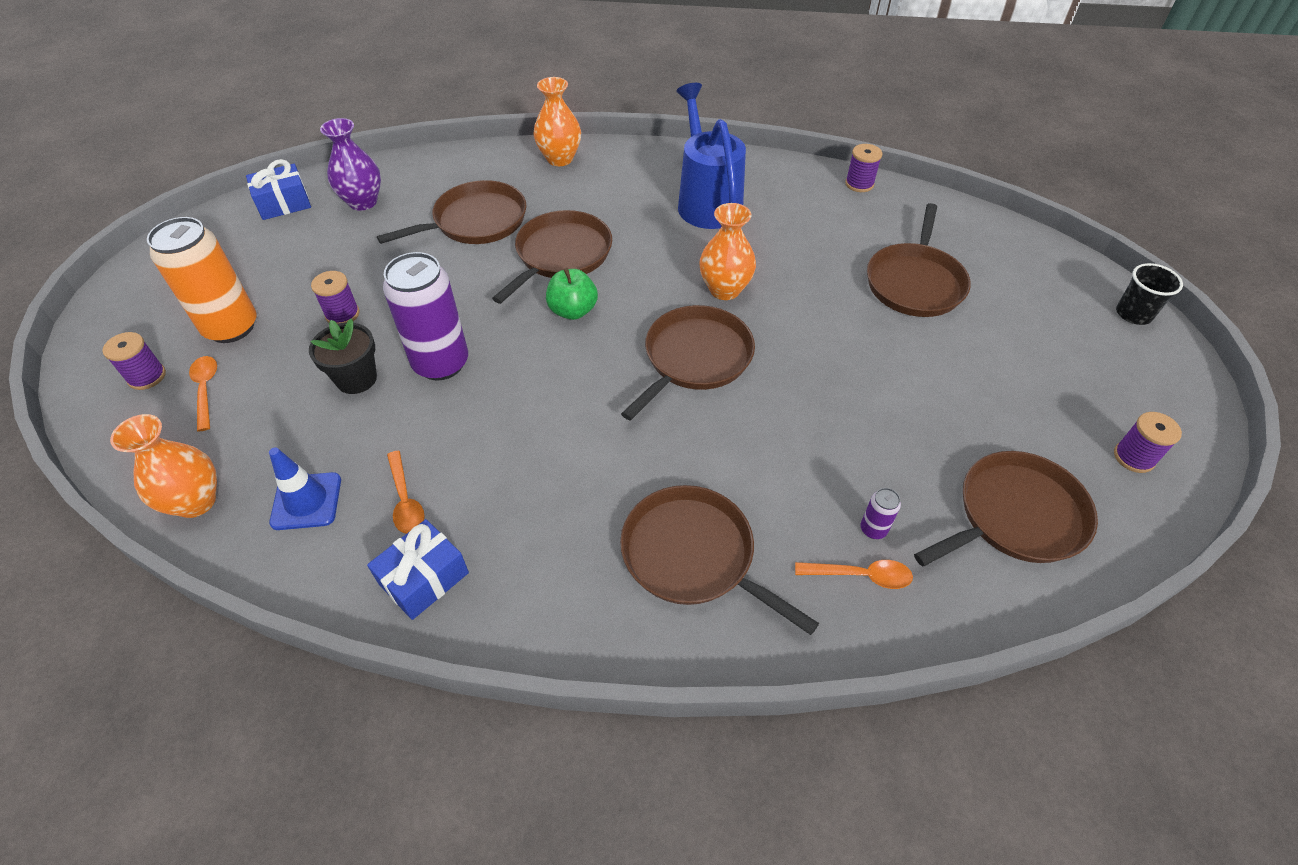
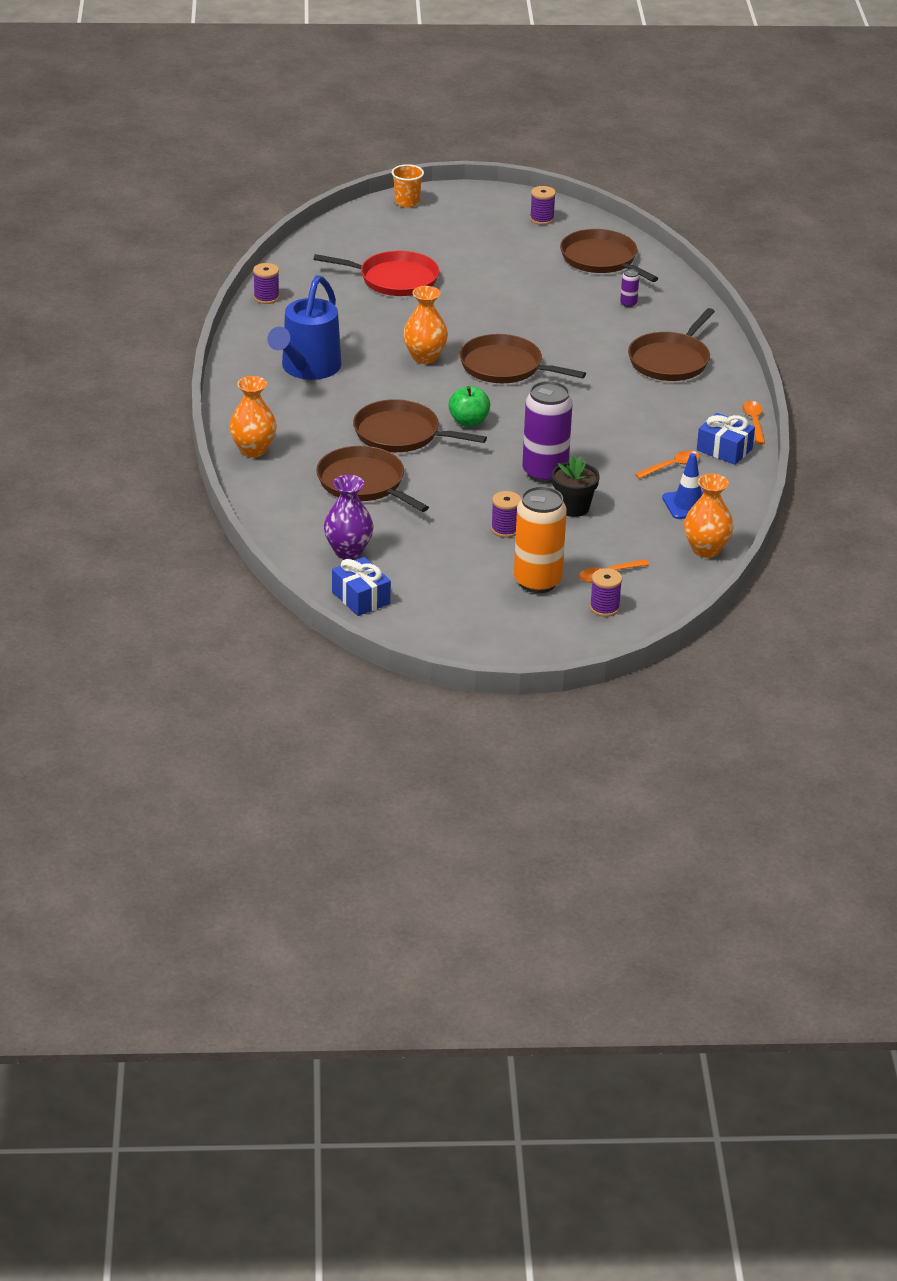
camera: 100 degrees left, 15 degrees down
(706, 201) = (307, 369): blue watering can -> blue watering can turned 45 degrees counterclockwise
(860, 575) = (662, 308): orange spoon -> orange spoon (754, 422)
(915, 282) = (394, 279): brown pan -> red pan
(1133, 314) = (407, 202): black cup -> orange cup

